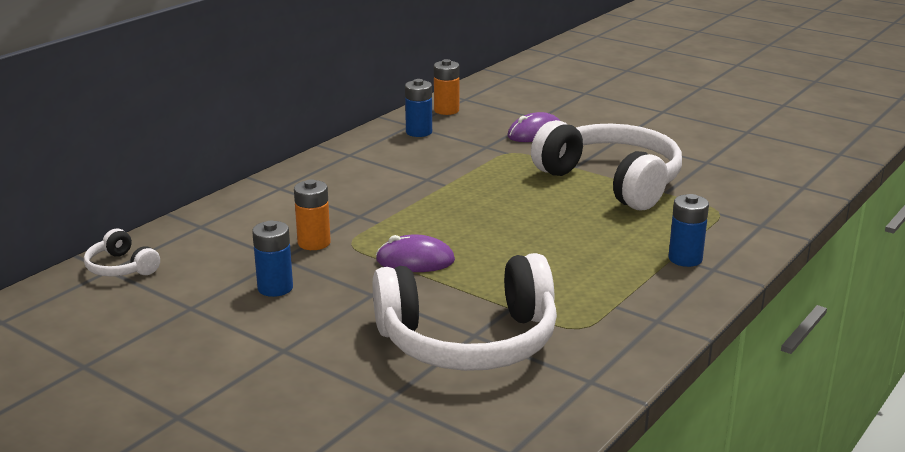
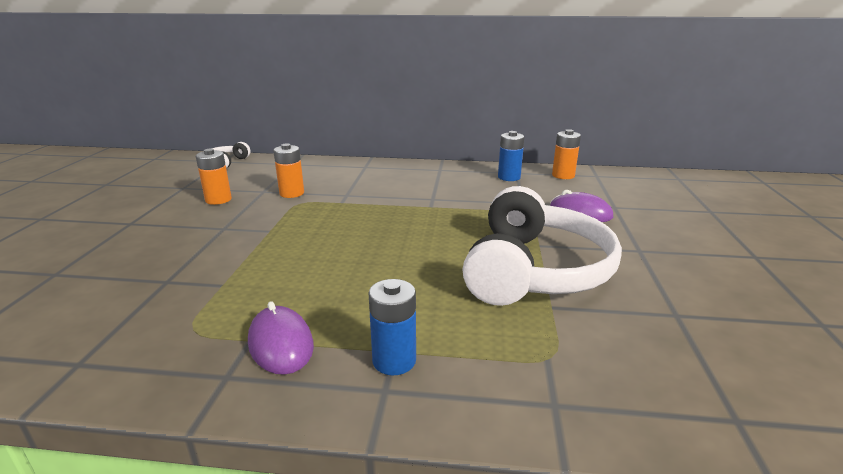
camera: 60 degrees right, 0 degrees up
(275, 288) = (218, 200): blue battery -> orange battery
(415, 260) = (287, 228): purple mouse -> purple mouse (281, 344)
(469, 341) = (153, 282): white headphones -> none

